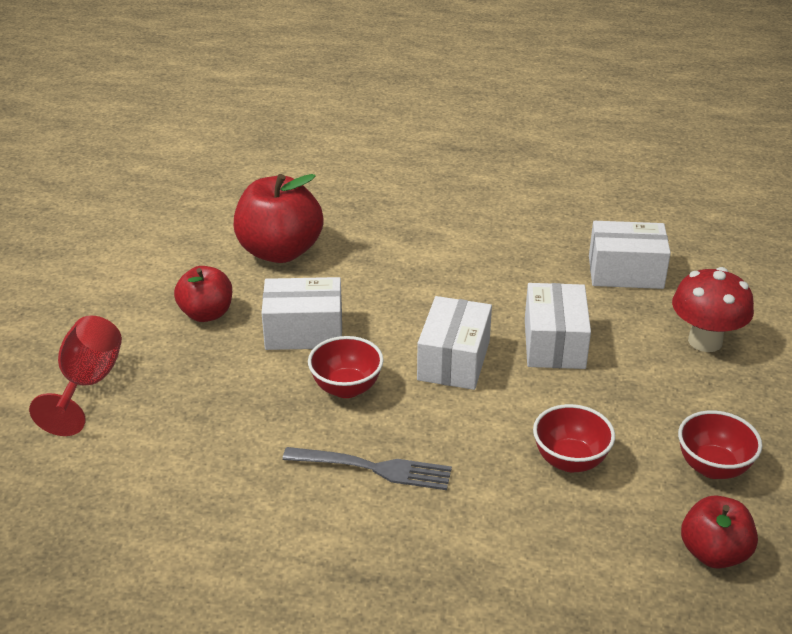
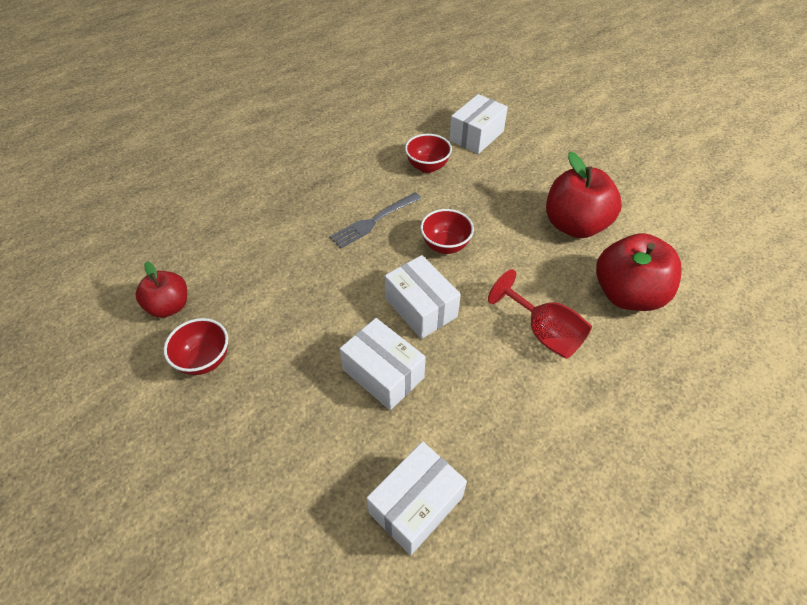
camera: 130 degrees right, 15 degrees up
(87, 384) = (544, 158): red goblet -> red goblet (543, 332)
(206, 314) = (574, 225): red apple -> red apple, size x1.65
(304, 331) = (517, 257): white box -> white box (476, 136)
(570, 460) = (288, 299): red bowl -> red bowl (427, 167)
(705, 341) = (288, 475): red mushroom -> none

